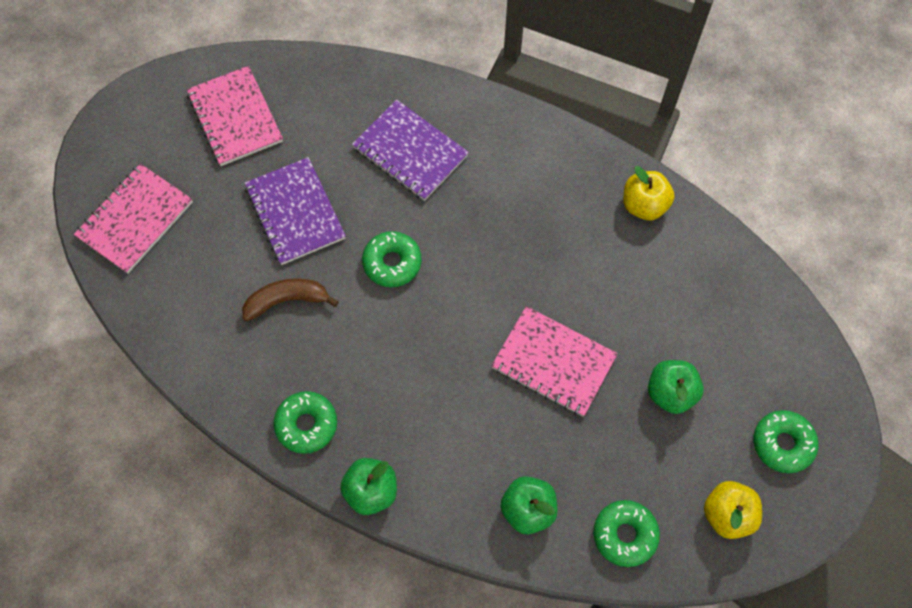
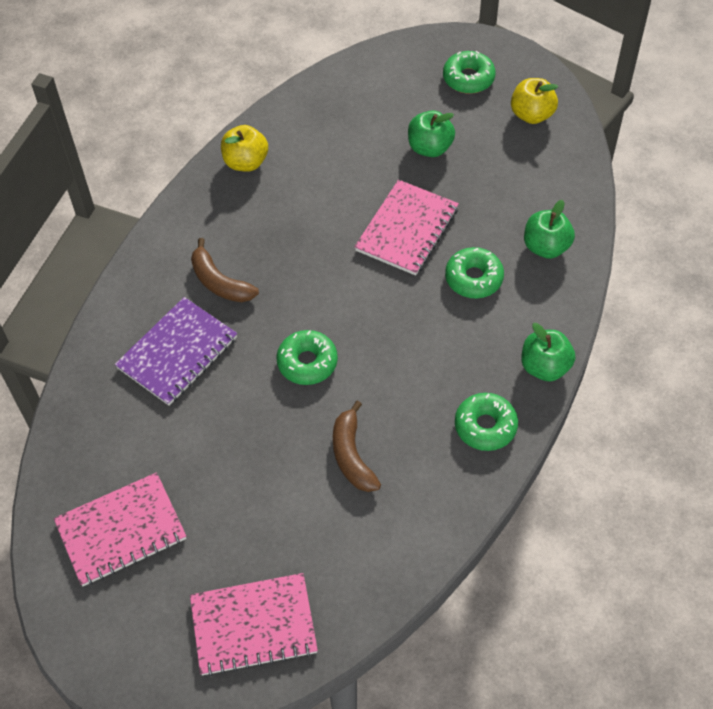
camera: 90 degrees left, 10 degrees down
(135, 220) = (253, 626): pink notebook -> pink notebook turned 45 degrees counterclockwise
(295, 212) = (247, 457): purple notebook -> none
(490, 185) = (220, 282): none -> brown banana
(624, 535) = (558, 180): green donut -> green donut (474, 278)

